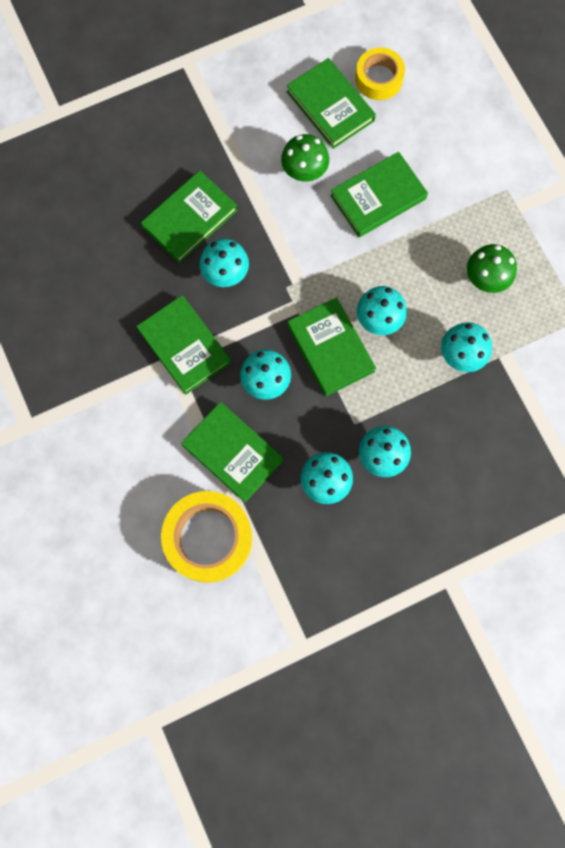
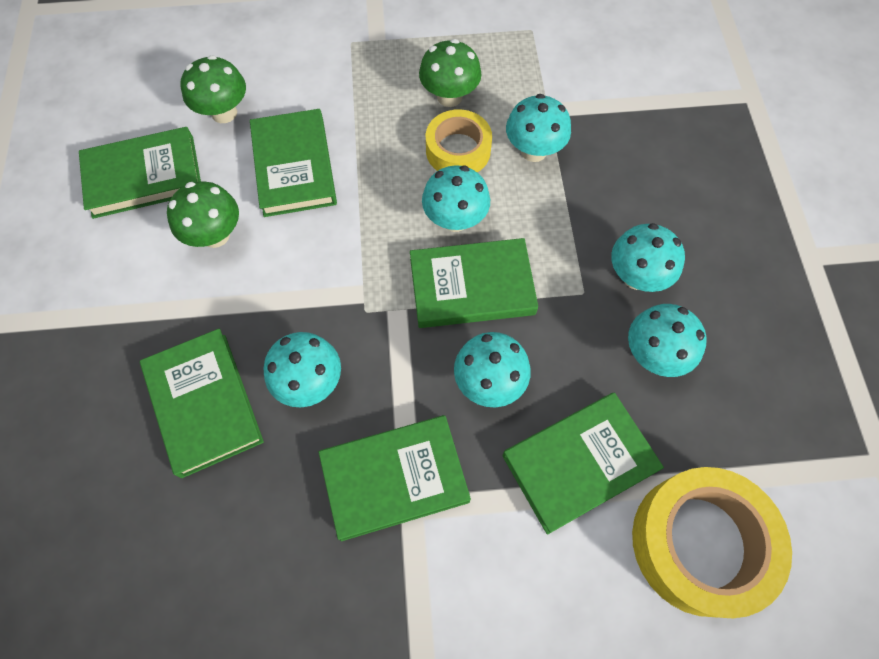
camera: 70 degrees left, 10 degrees down
(379, 78) = (141, 114): yellow tape -> yellow tape (458, 150)
(403, 131) = (224, 113): none -> green mushroom

